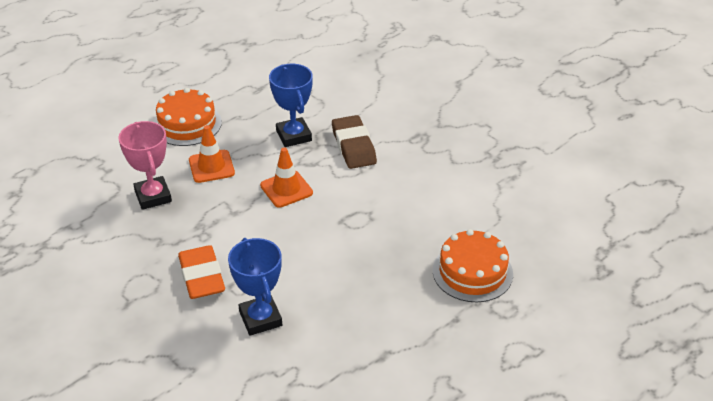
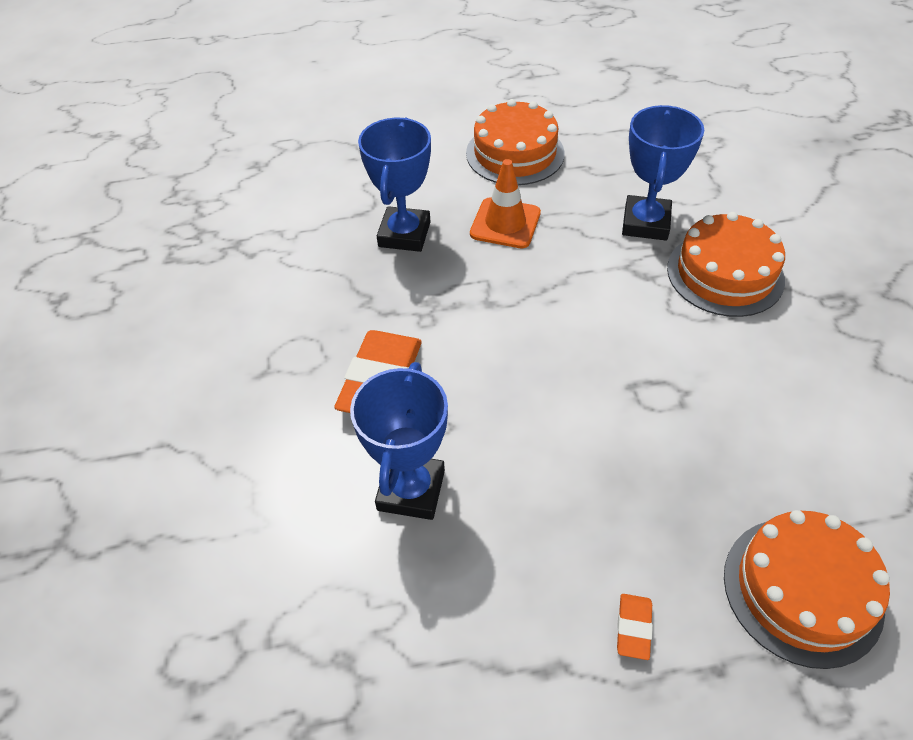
camera: 35 degrees right, 10 degrees up
(153, 196) = (404, 234): pink trophy -> blue trophy
(286, 189) = (583, 299): orange traffic cone -> none
(353, 146) = (725, 274): brown eraser -> orange cake
(409, 322) = (633, 628): none -> orange eraser

